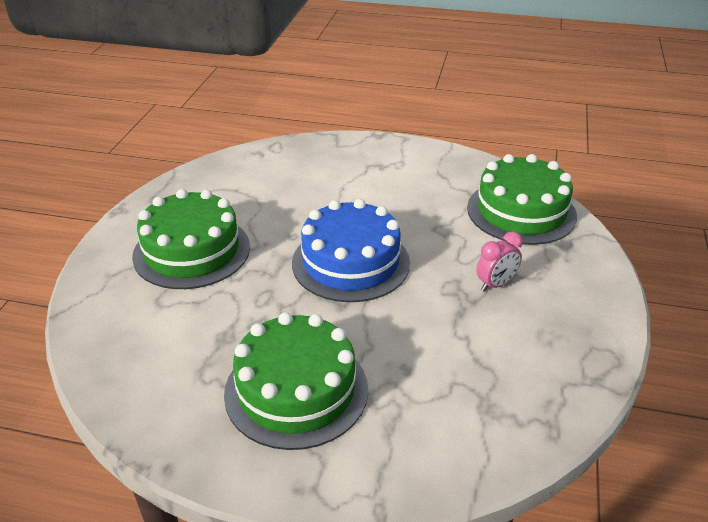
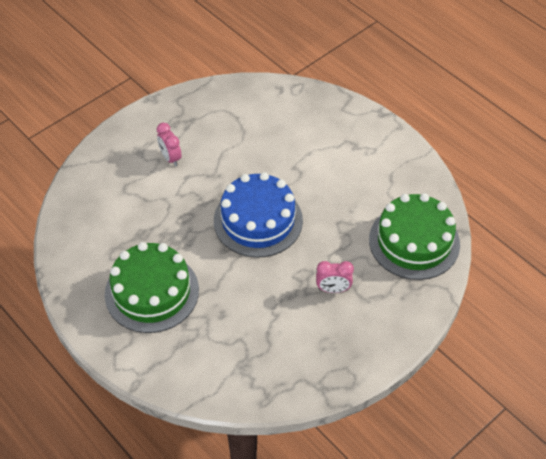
camera: 35 degrees right, 15 degrees up
(192, 251) = (170, 158): green cake -> pink clock

